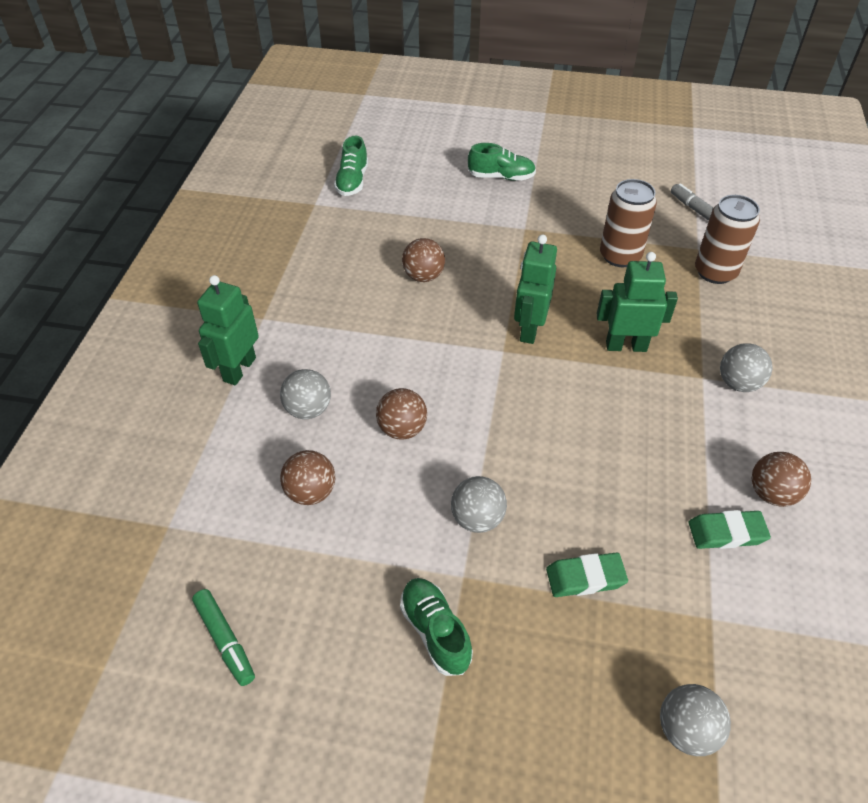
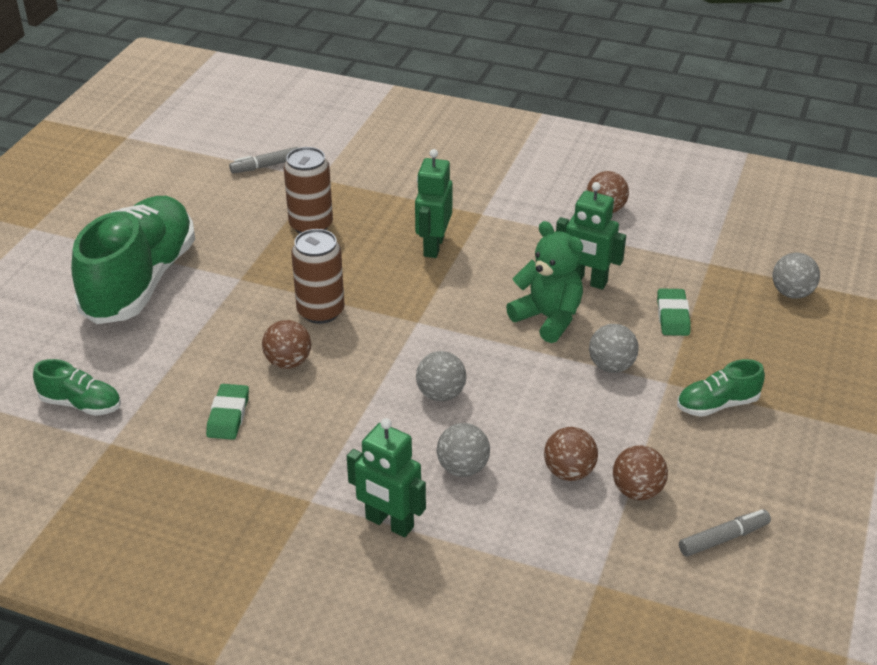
camera: 80 degrees left, 10 degrees down
(225, 640) = (723, 538): green marker -> grey marker
(402, 429) = (503, 401): brown ball -> brown ball (637, 491)
(501, 177) = (140, 281): green shoe -> green shoe, size x2.27
(529, 329) = (394, 300): green robot -> green robot (586, 281)
(541, 454) = (548, 318): none -> green teddy bear
(715, 272) = (355, 176): brown can -> brown can (320, 311)
(727, 533) = (638, 239): green eraser -> green eraser (228, 415)
(738, 383) = (493, 197): grey ball -> grey ball (441, 394)

